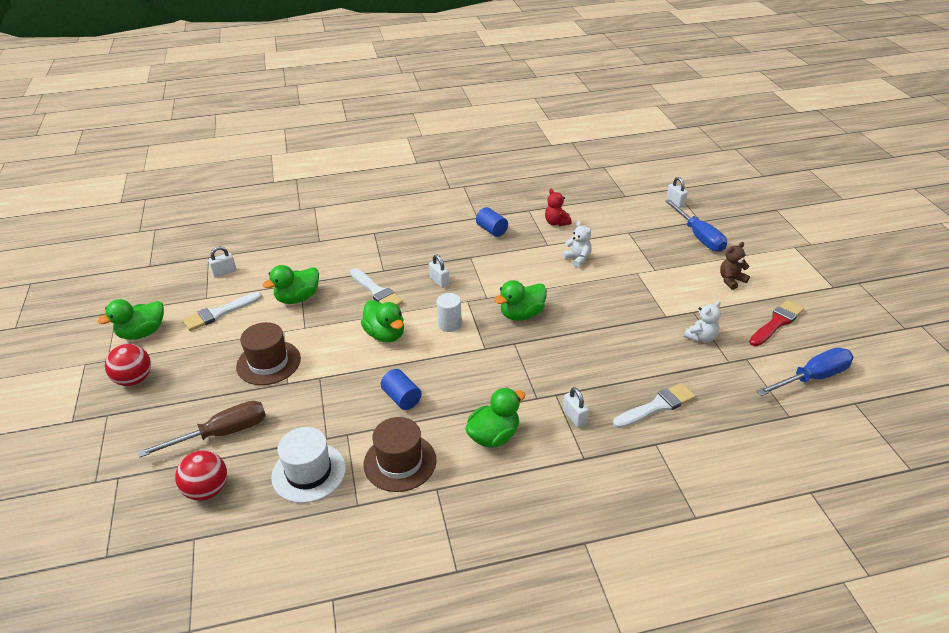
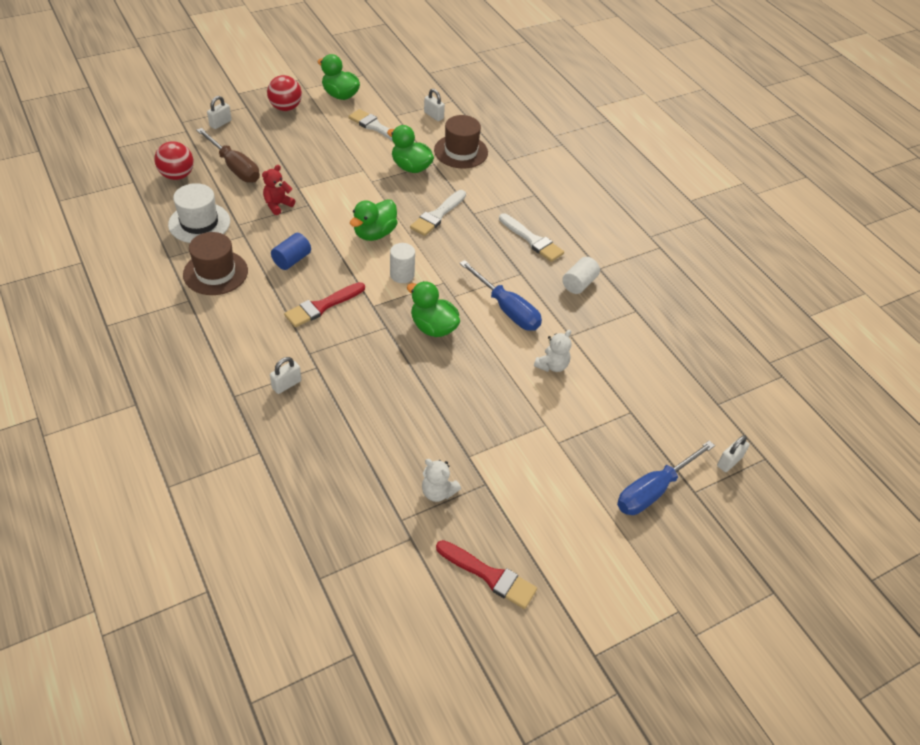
camera: 70 degrees right, 10 degrees up
(268, 363) = (320, 171): brown hat -> brown hat (461, 151)
(439, 281) = (468, 256): white padlock -> white padlock (220, 123)
(476, 382) = (322, 306): none -> red brush
(492, 230) = (579, 283): blue cylinder -> white cylinder
(494, 436) = (253, 328): green duck -> none
(556, 223) = (620, 339): red teddy bear -> red teddy bear (278, 205)
(657, 406) = (313, 451): white brush -> white brush (532, 240)
(731, 280) = (565, 526): brown teddy bear -> none
(812, 377) = (391, 609): blue screwdriver -> blue screwdriver (507, 309)

